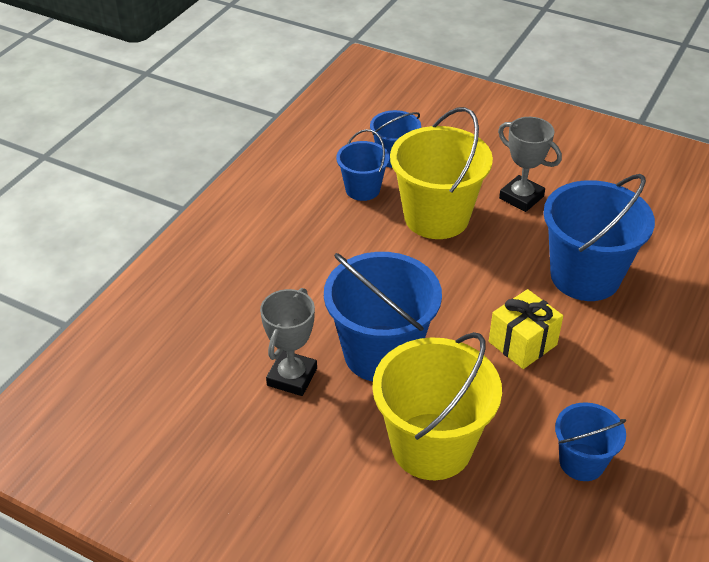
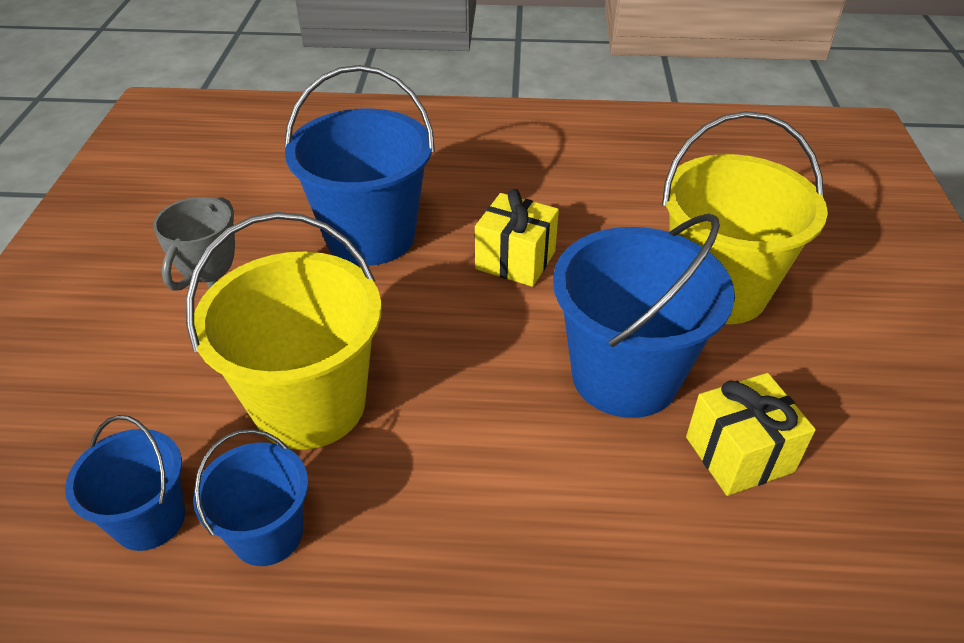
camera: 115 degrees left, 0 degrees up
(292, 377) = (739, 454): grey trophy -> yellow gift
(581, 462) = (641, 192): blue bucket -> none

